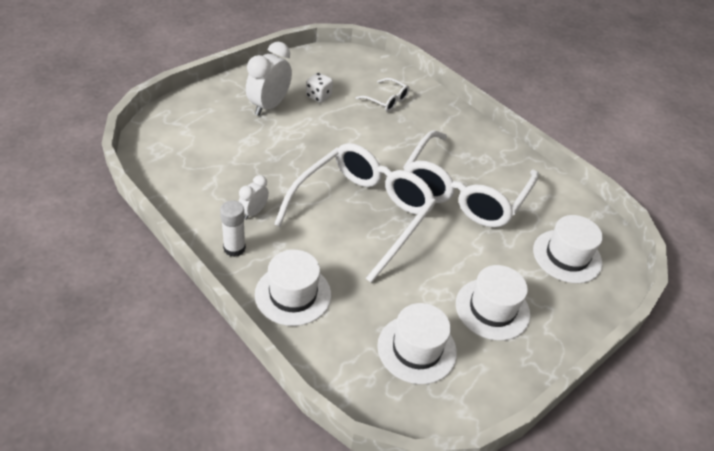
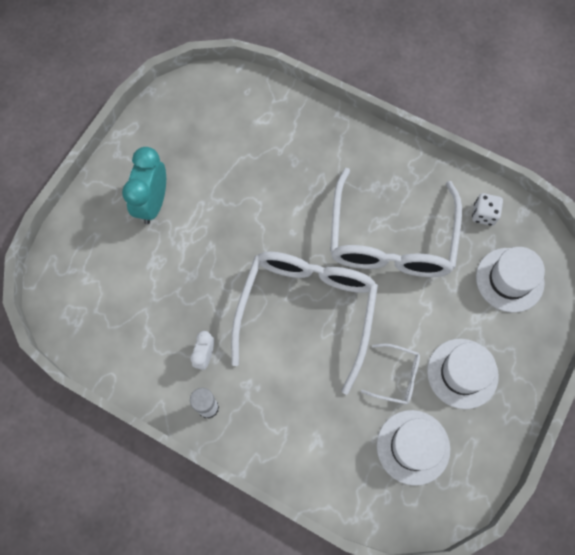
camera: 15 degrees left, 25 degrees up
(269, 106) = (153, 203): white clock -> turquoise clock
(293, 294) = (284, 436): white hat -> none
(318, 96) = (197, 165): white dice -> white dice (483, 214)
(386, 100) = (269, 139): white glasses -> white glasses (396, 376)

